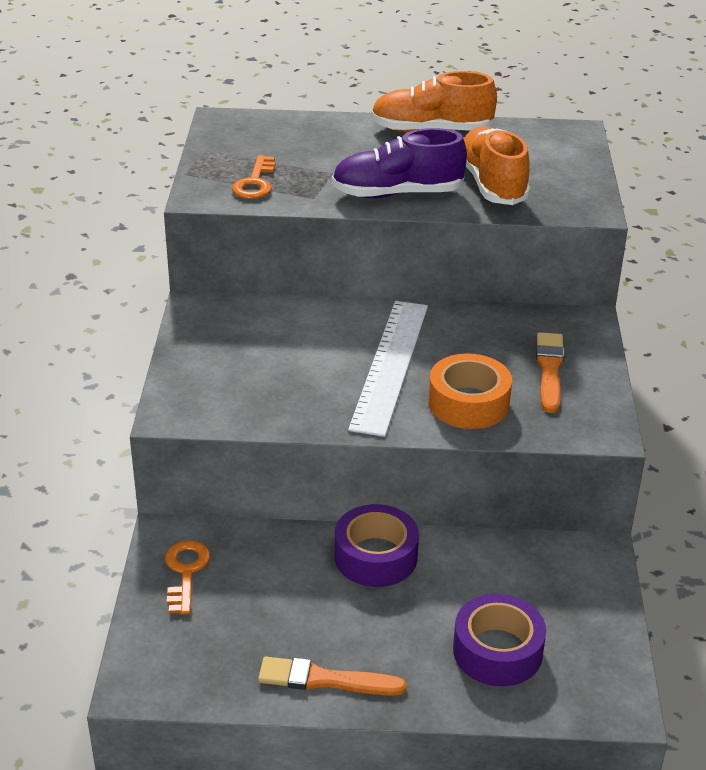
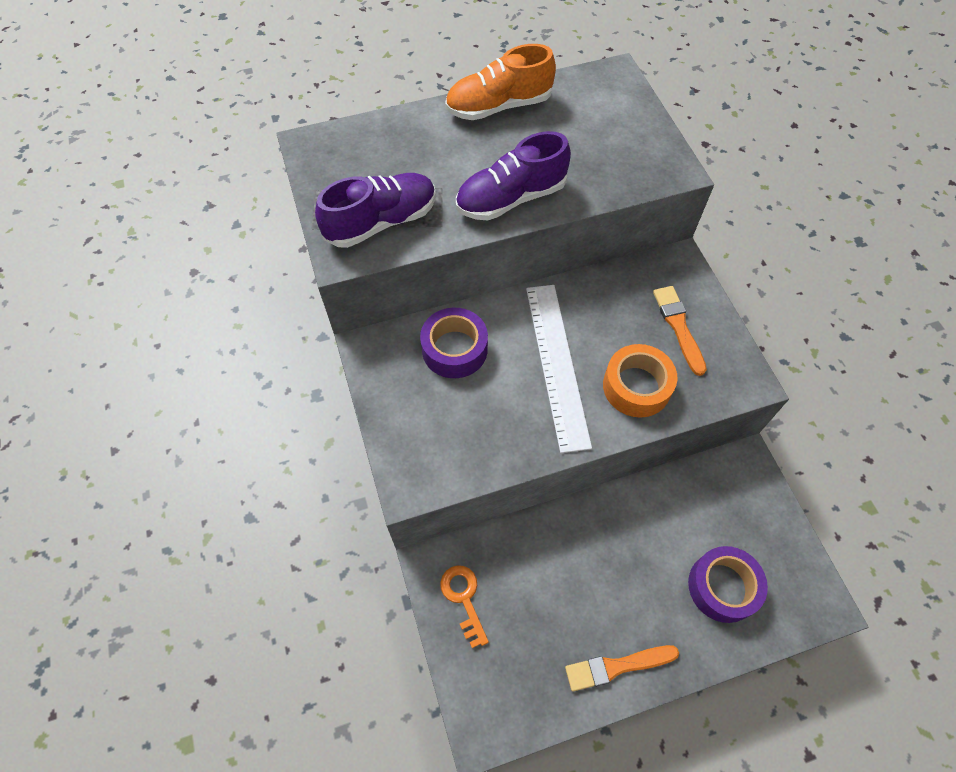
camera: 20 degrees left, 25 degrees up
(255, 183) = (381, 222): orange key -> purple shoe
(375, 556) = (596, 526): purple tape -> purple tape (454, 349)
(492, 184) = (582, 162): orange shoe -> none

